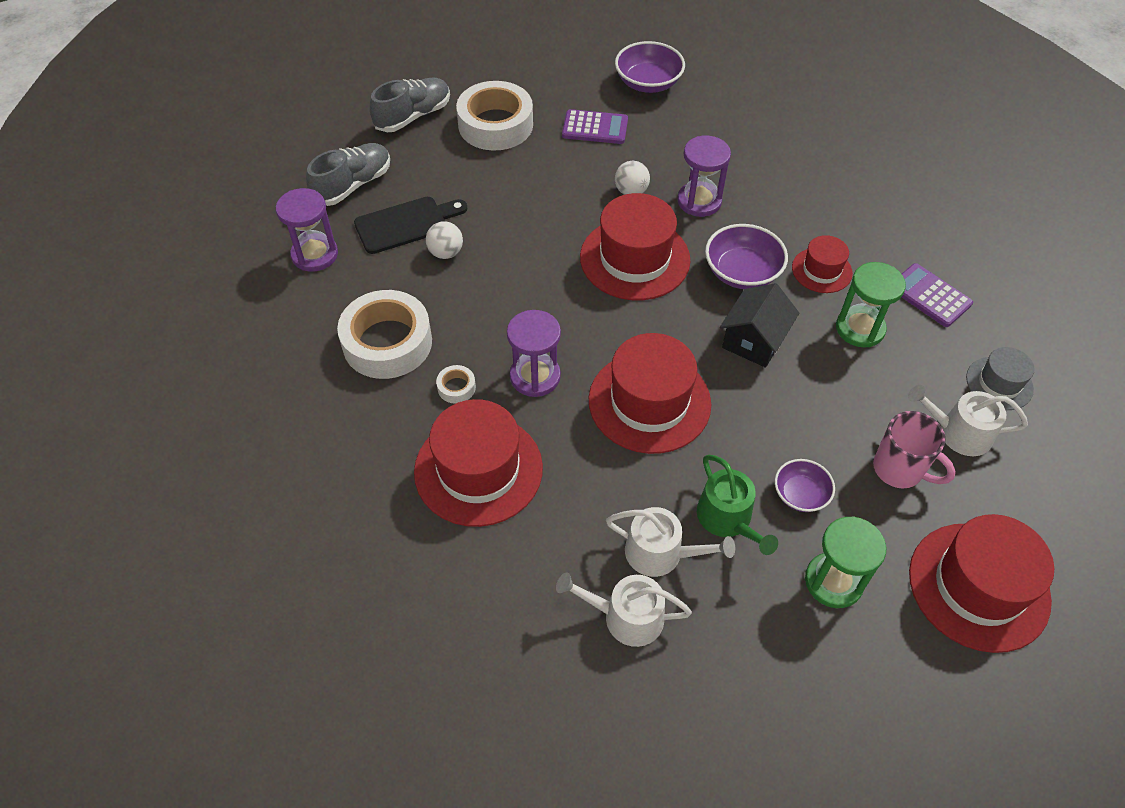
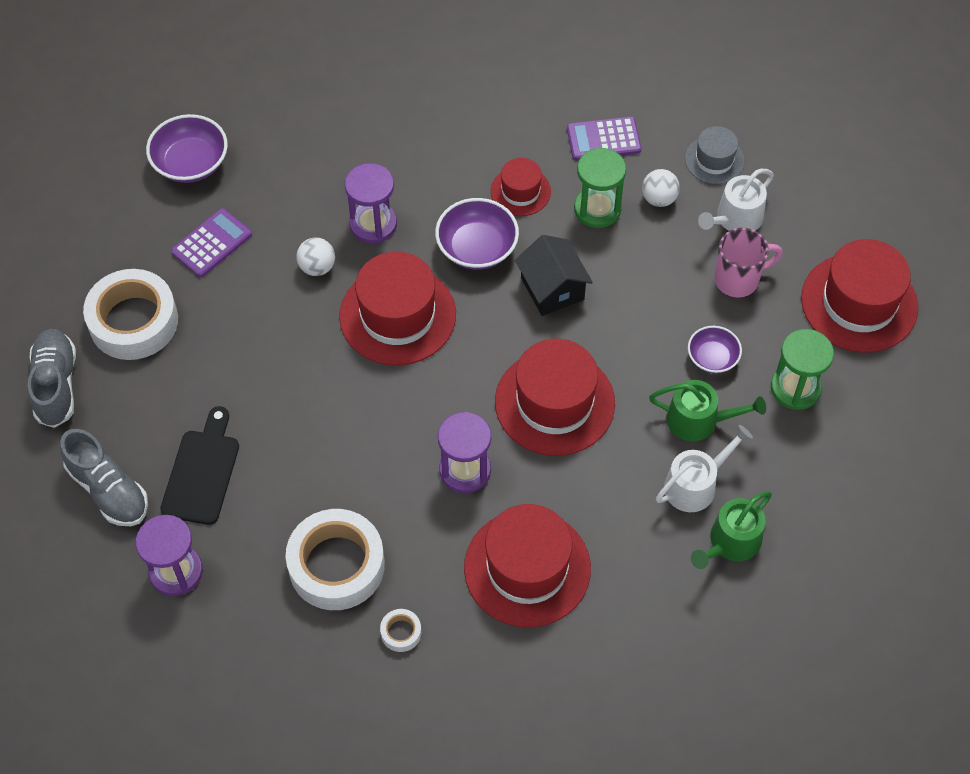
camera: 55 degrees left, 5 degrees up
(353, 185) = (108, 490): grey shoe -> grey shoe turned 150 degrees clockwise
(446, 253) = (267, 459): white ball -> white ball (659, 199)
(456, 387) = (430, 537): white tape -> white tape (401, 632)
(626, 617) = (731, 542): white watering can -> green watering can

